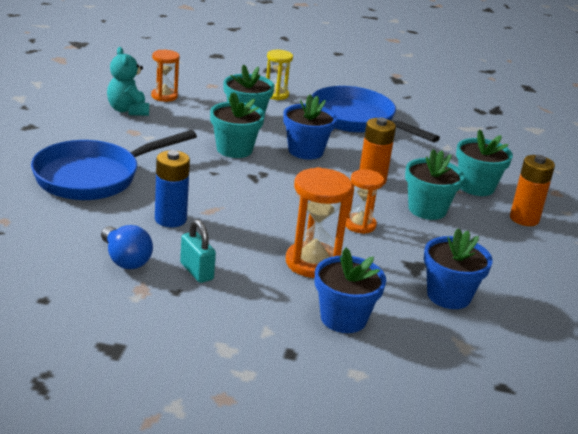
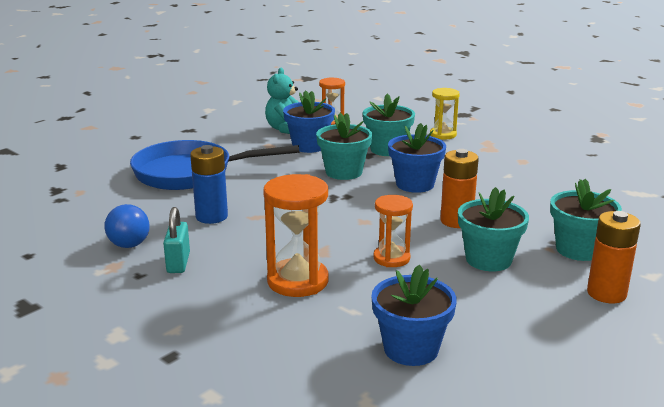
camera: 35 degrees right, 5 degrees down
(343, 318) = (264, 339): blue flower pot -> blue flower pot (309, 146)
(357, 120) = (505, 166): blue pan -> none

